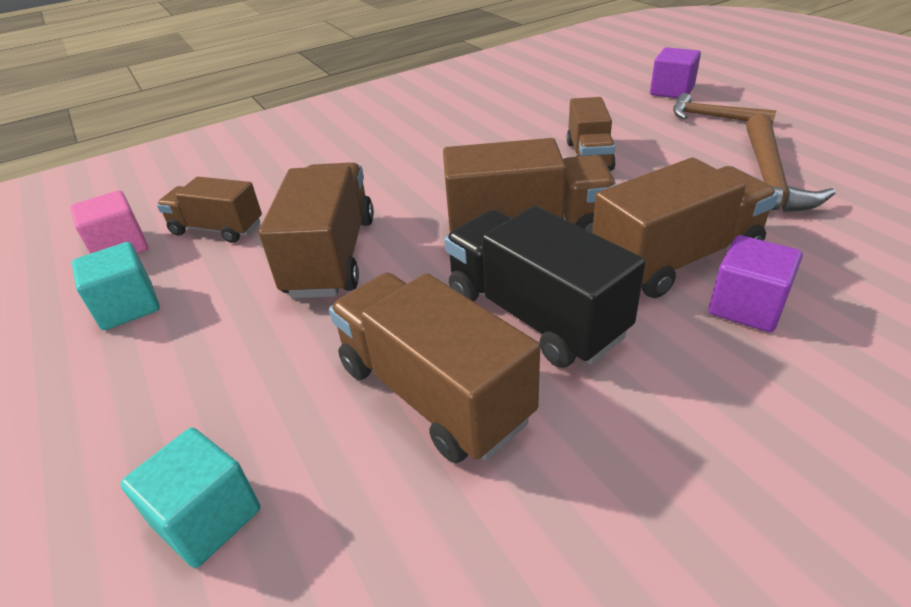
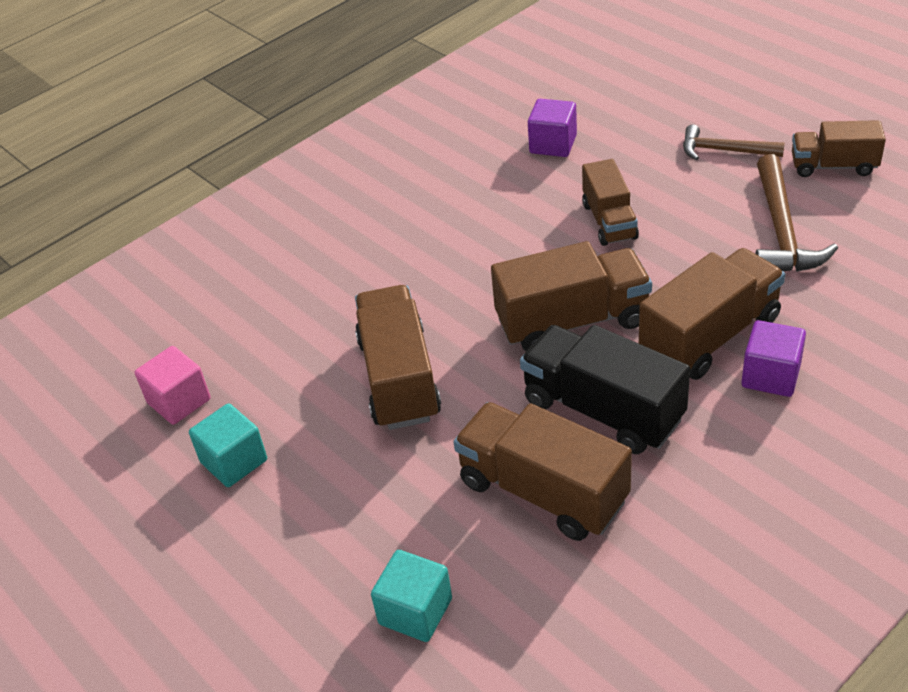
camera: 10 degrees left, 5 degrees up
(217, 229) = (266, 364): brown truck -> brown truck (833, 166)
(672, 91) = (677, 113): purple cube -> purple cube (553, 144)

